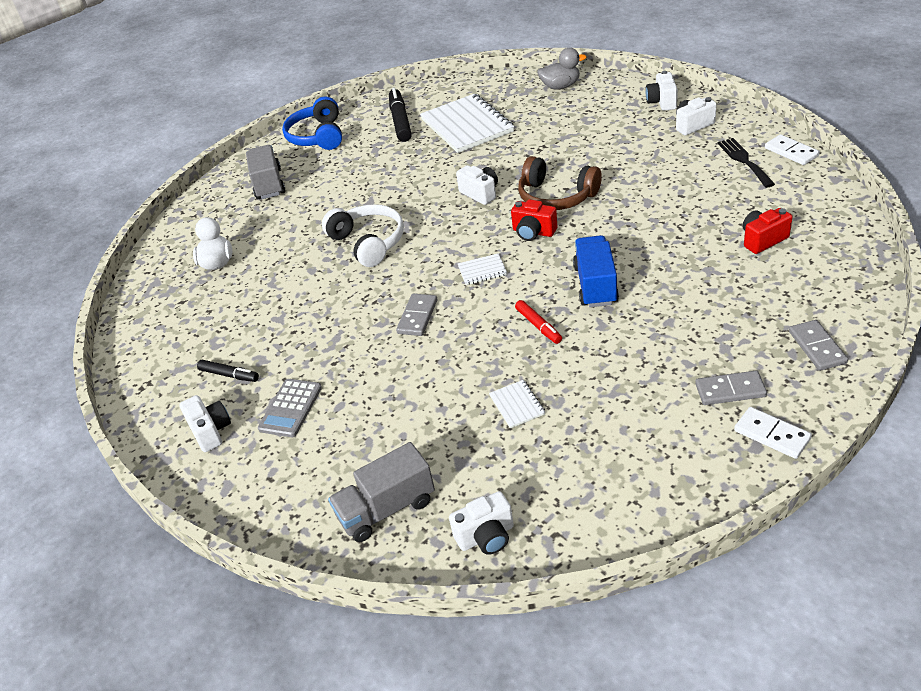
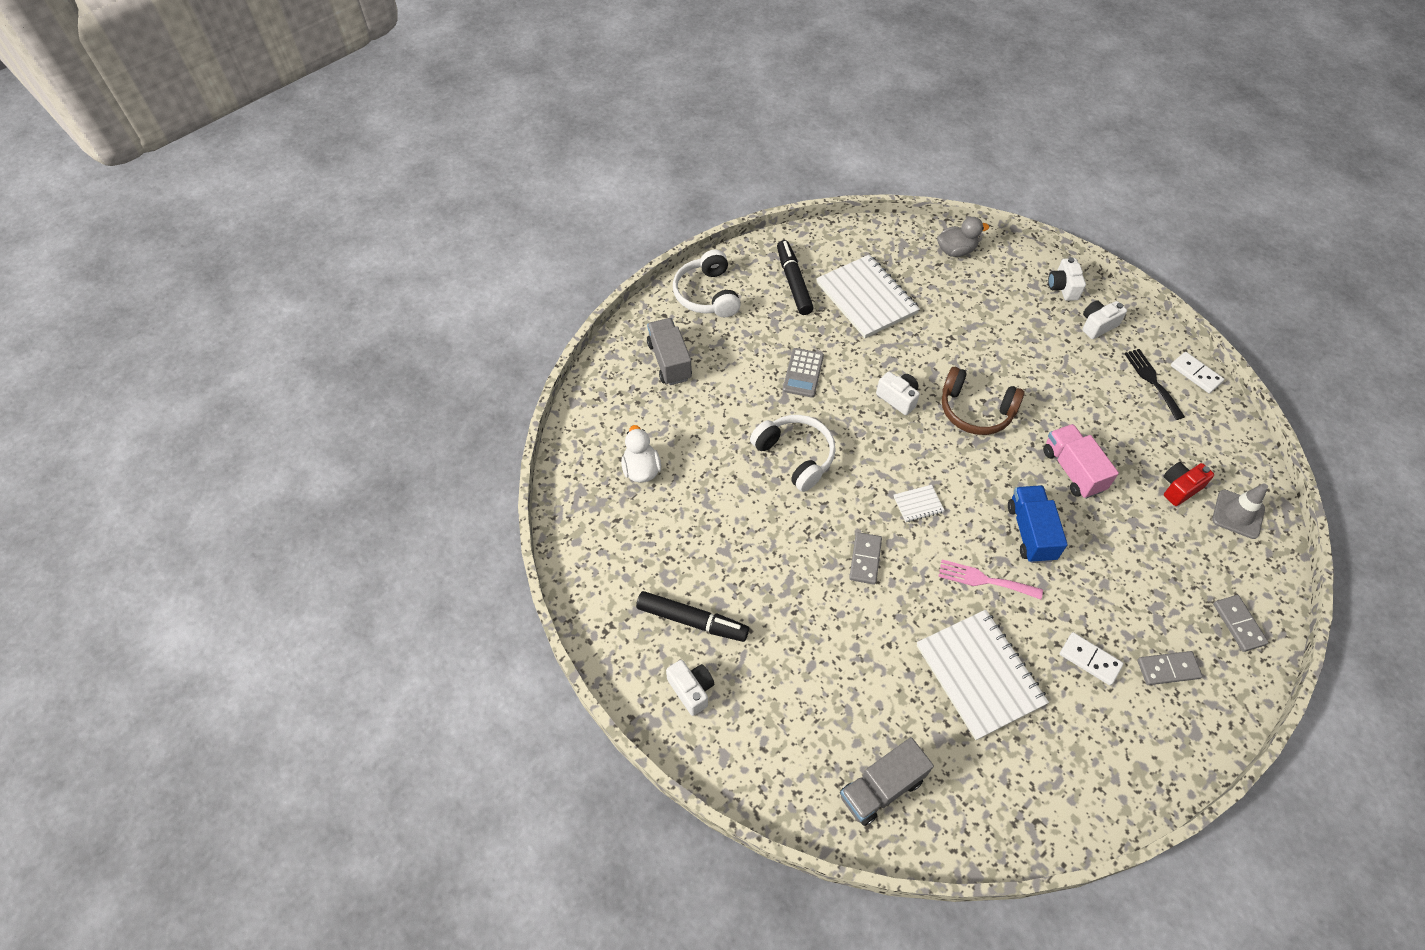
camera: 10 degrees left, 15 degrees up
(229, 375) = (692, 620): black marker -> black marker, size x1.74
(291, 408) = (764, 666): grey calculator -> grey calculator (803, 373)
(317, 136) = (707, 294): blue headphones -> white headphones
(486, 536) = (976, 821): white camera -> none
(517, 405) = (979, 675): white notebook -> white notebook, size x2.36
(533, 232) = (960, 457): red camera -> none
(538, 326) = (984, 580): red marker -> pink fork
(649, 234) = (1072, 470): none -> pink truck
(772, 434) = (1208, 721): white domino -> white domino (1090, 659)
(825, 256) = (1238, 514): none -> grey traffic cone

